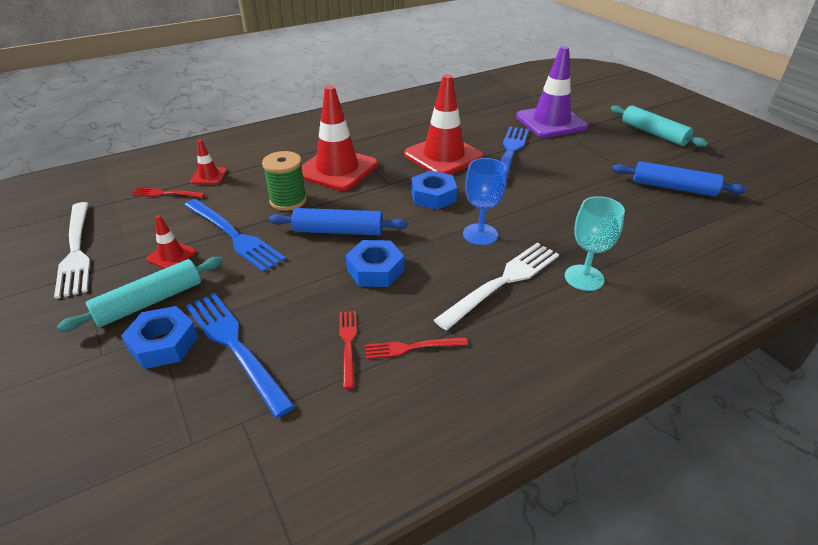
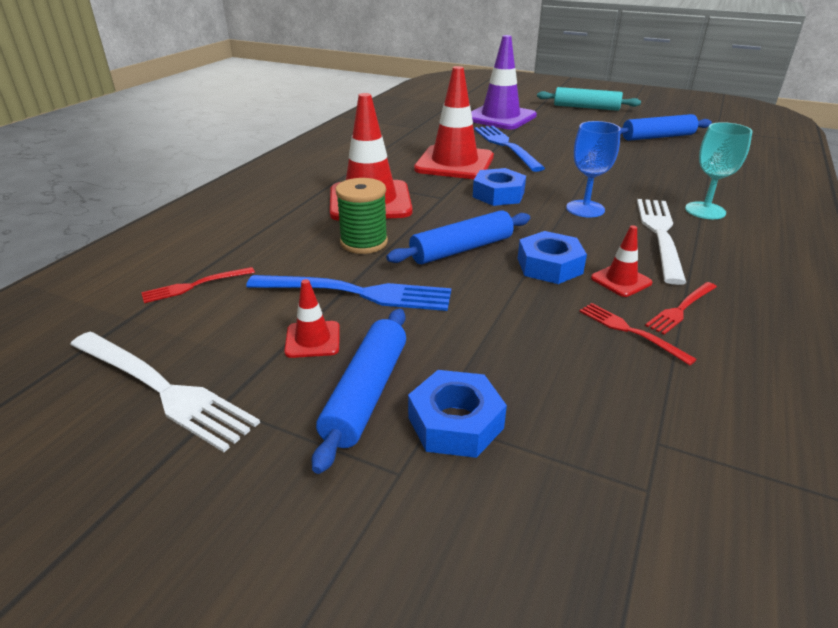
camera: 35 degrees left, 5 degrees down
(150, 302) = (366, 393): turquoise rolling pin -> blue rolling pin
(209, 176) = (225, 251): red traffic cone -> red traffic cone (621, 280)
(235, 346) = (535, 385): blue fork -> none

